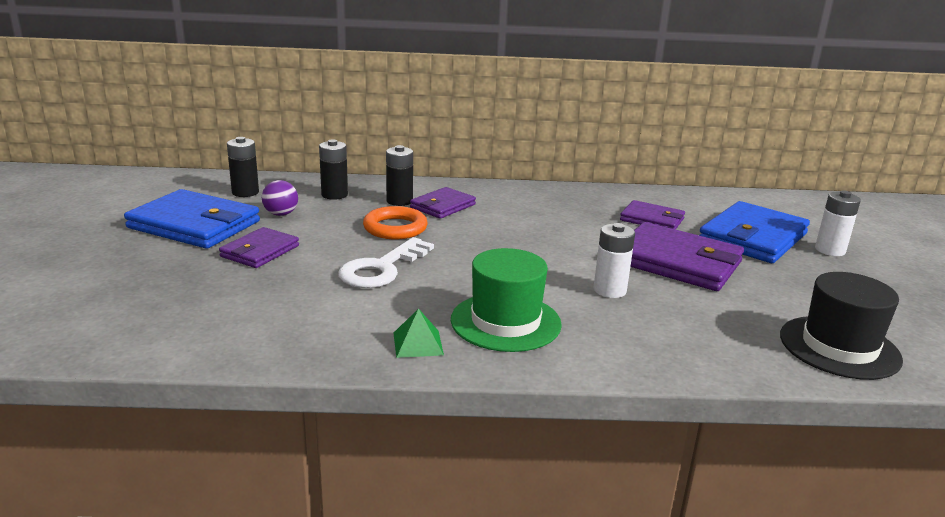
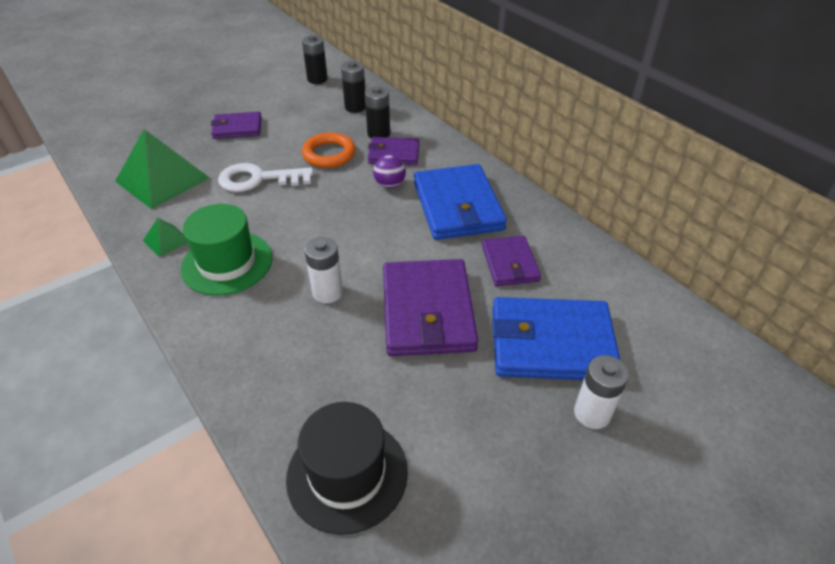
camera: 55 degrees right, 20 degrees up
(194, 225) = (250, 91): blue wallet -> blue wallet (457, 206)
(281, 214) = (299, 106): purple ball -> purple ball (390, 184)
(287, 316) = (162, 179): none -> green pyramid

